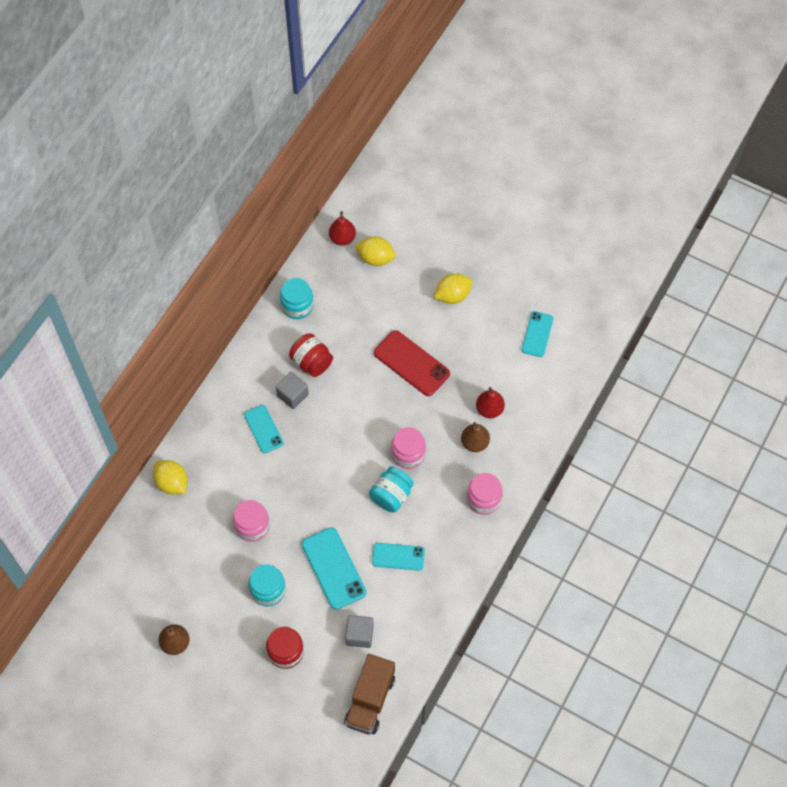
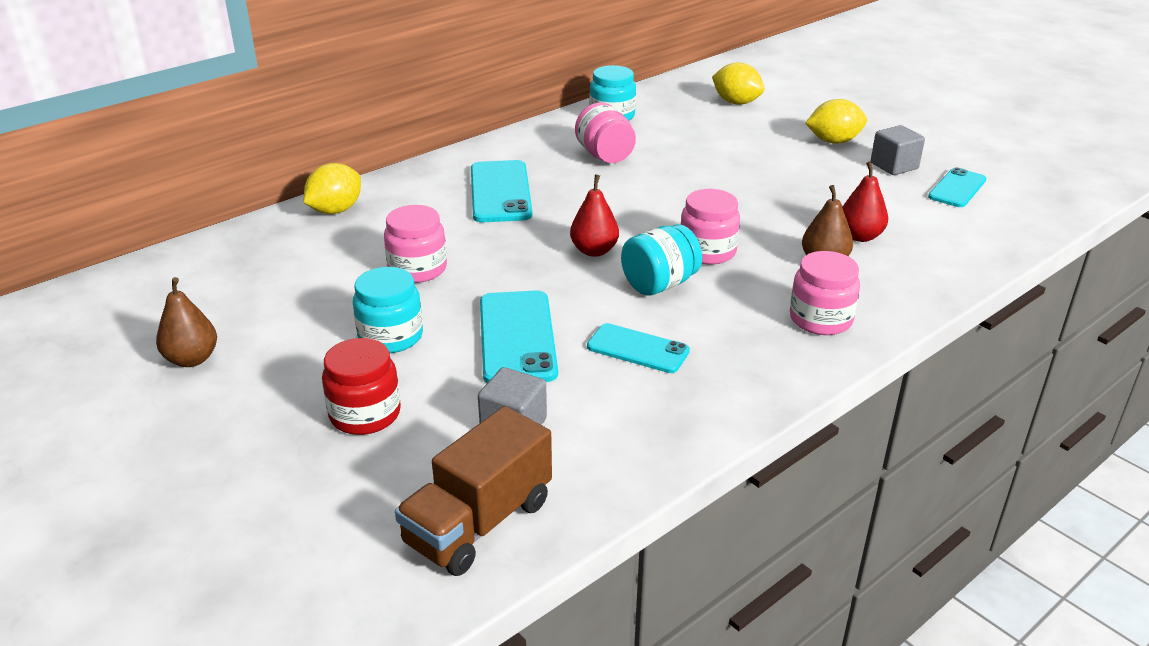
camera: 20 degrees right, 30 degrees down
(172, 483) = (335, 210): yellow lemon -> yellow lemon turned 60 degrees clockwise
(263, 429) = (500, 192): turquoise phone -> turquoise phone, size x1.56
(292, 395) = (561, 174): grey cube -> grey cube (894, 166)
(311, 362) = (605, 156): red jar -> pink jar
(342, 238) = (699, 85): red pear -> red pear (594, 251)
(411, 363) = (750, 179): red phone -> none

